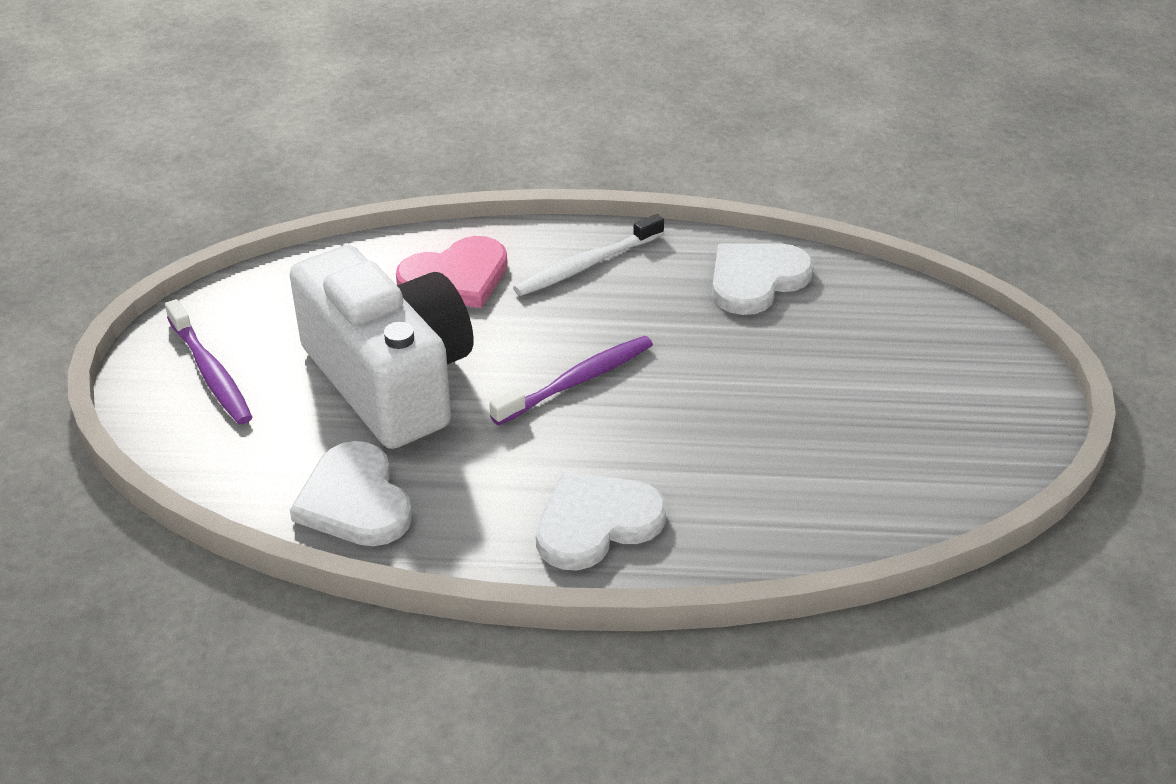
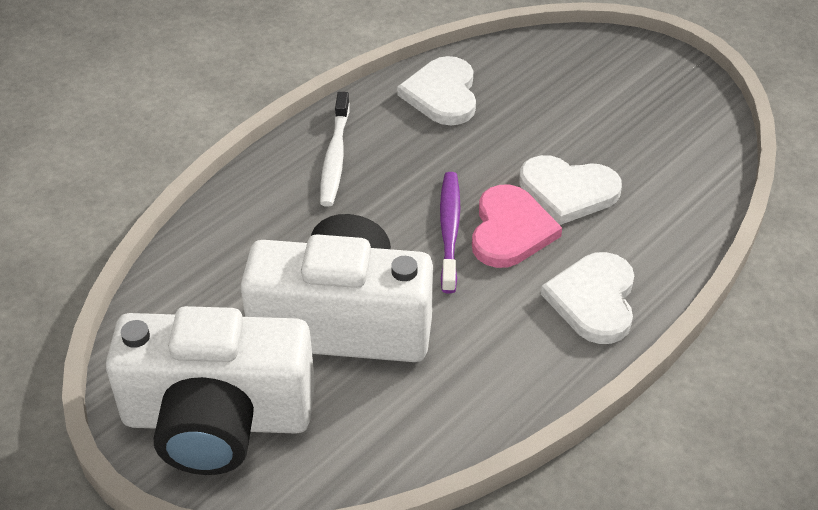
camera: 50 degrees left, 5 degrees up
(210, 372) = (217, 419): purple toothbrush -> white camera
(355, 500) = (452, 409): white heart -> white heart (568, 191)
(456, 278) = (269, 226): pink heart -> pink heart (510, 230)

